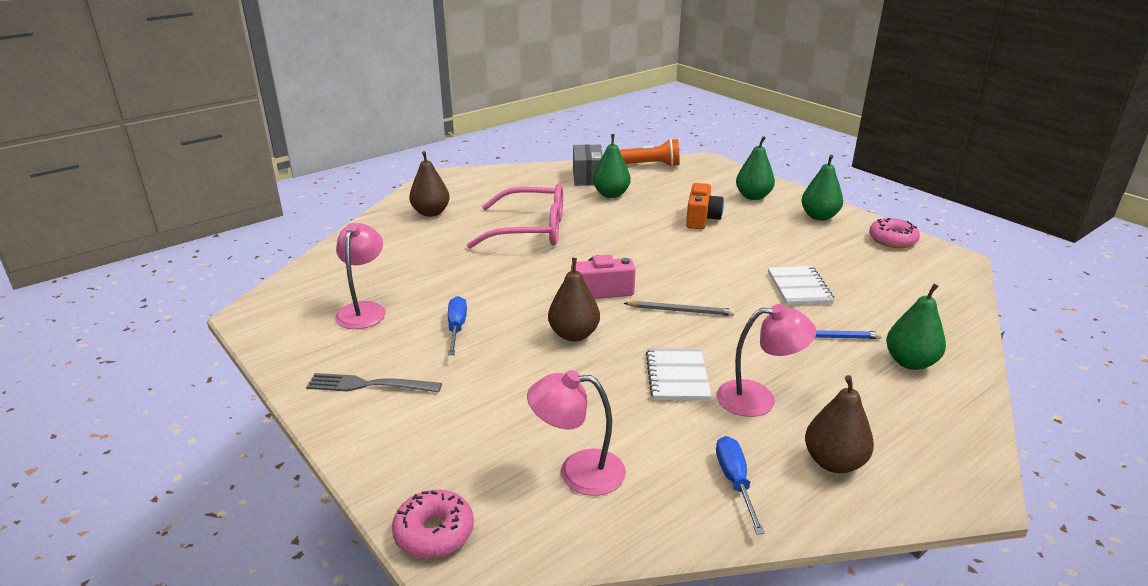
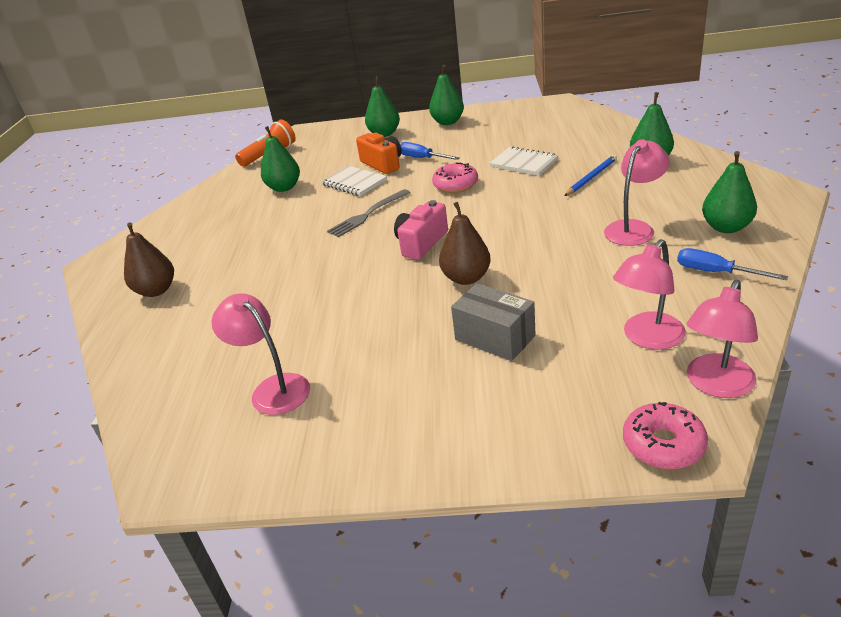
camera: 45 degrees left, 5 degrees up
(367, 385) = (407, 423): grey fork -> grey fork (367, 215)
(456, 328) = (379, 338): blue screwdriver -> blue screwdriver (422, 158)
(531, 230) = (278, 245): pink glasses -> none
(542, 541) = (716, 385): none -> pink lamp
(587, 177) = (237, 188): grey box -> grey box (495, 338)
(677, 376) = (574, 251): white notebook -> white notebook (354, 183)
(680, 311) = (493, 219): grey pencil -> none
(834, 462) = (726, 227): brown pear -> green pear
(892, 240) = (511, 111): pink donut -> pink donut (455, 185)

